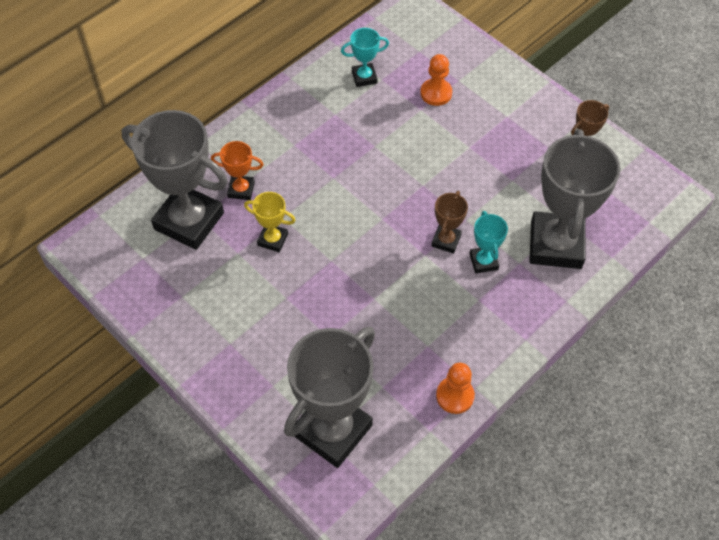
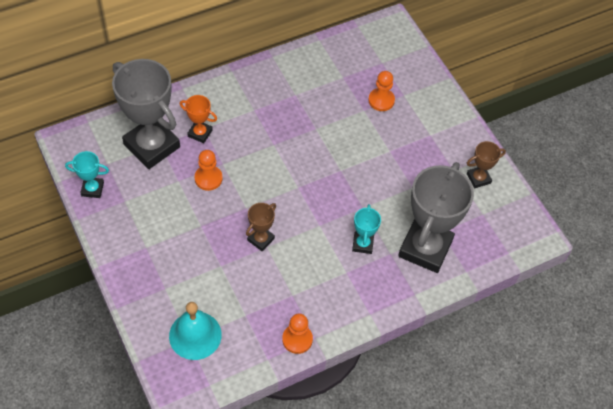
camera: 15 degrees right, 0 degrees up
(272, 239) = (208, 178): yellow trophy -> orange pawn
(332, 430) = (195, 335): grey trophy -> turquoise bell
(364, 77) = (330, 72): turquoise trophy -> turquoise trophy (92, 189)
(446, 240) = (340, 219): brown trophy -> brown trophy (261, 239)

